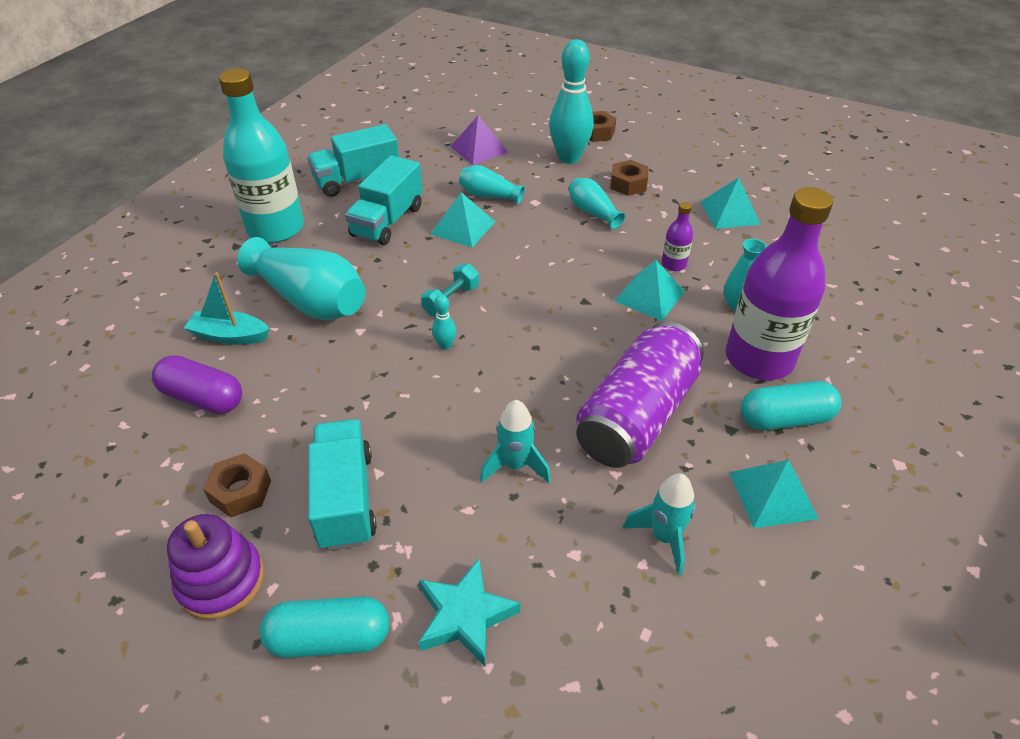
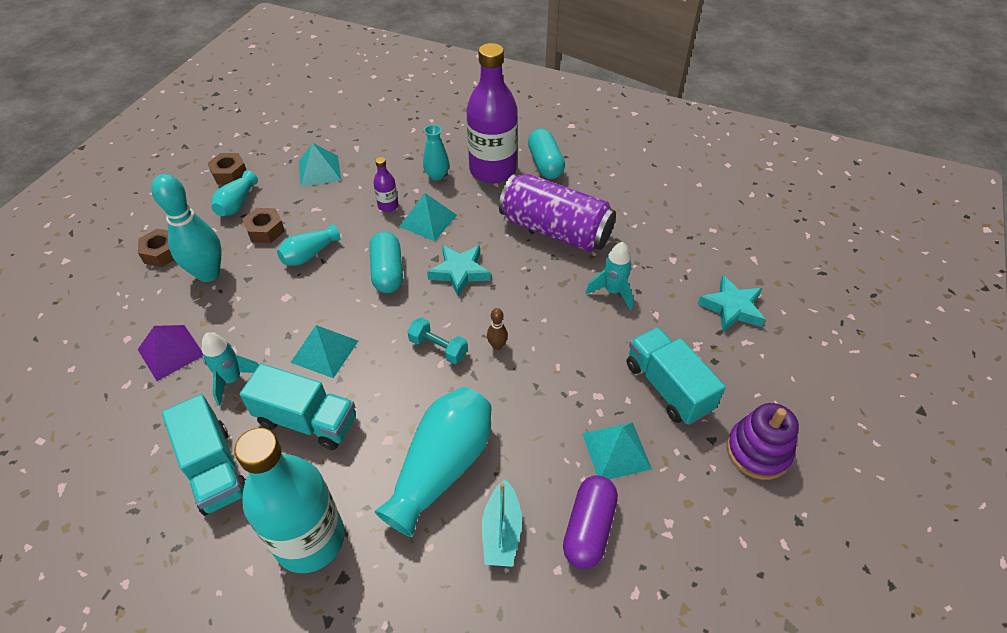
camera: 95 degrees left, 5 degrees up
(240, 491) = (681, 462): brown nut -> brown nut (230, 174)
(329, 638) = (772, 374): turquoise capsule -> turquoise capsule (387, 272)
(345, 499) = (667, 387): turquoise truck -> turquoise truck turned 75 degrees clockwise
(445, 345) = (497, 345): turquoise bowling pin -> brown bowling pin
(489, 196) = (269, 334): turquoise vase -> turquoise vase (237, 203)
(561, 320) = (460, 272): none -> turquoise star
(664, 537) = (649, 220): turquoise rocket -> turquoise rocket (232, 379)
(772, 495) = (606, 175): turquoise pyramid -> turquoise pyramid (616, 451)

